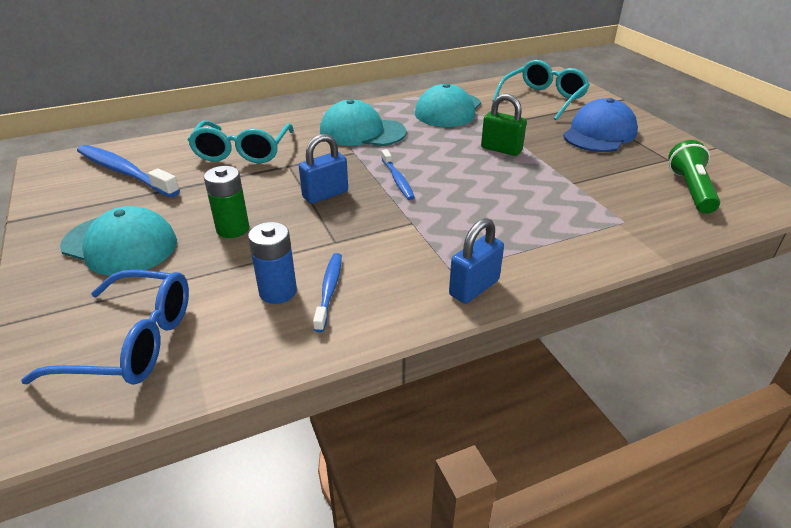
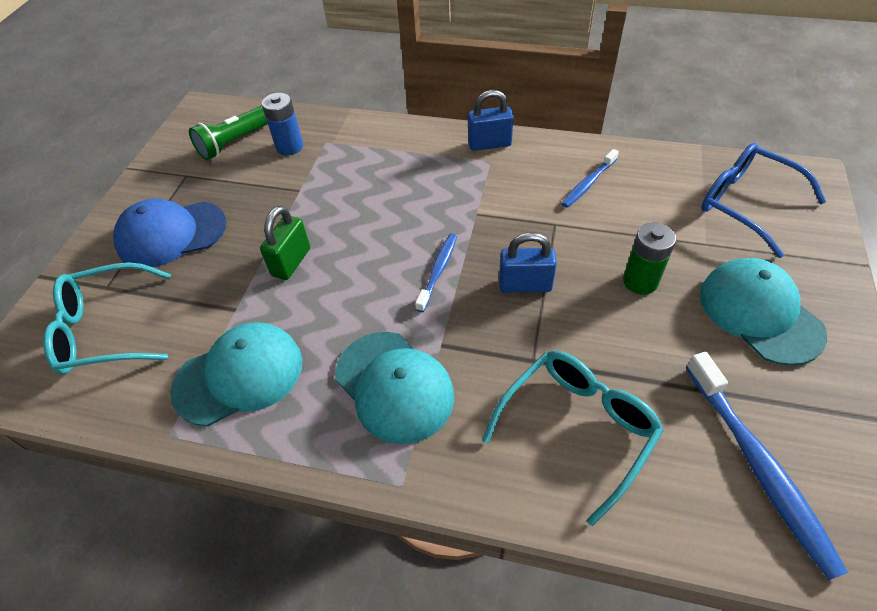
camera: 140 degrees left, 15 degrees up
(278, 292) = (627, 198): blue battery -> blue battery (289, 147)
(501, 149) = (291, 262): green padlock -> green padlock turned 45 degrees clockwise

